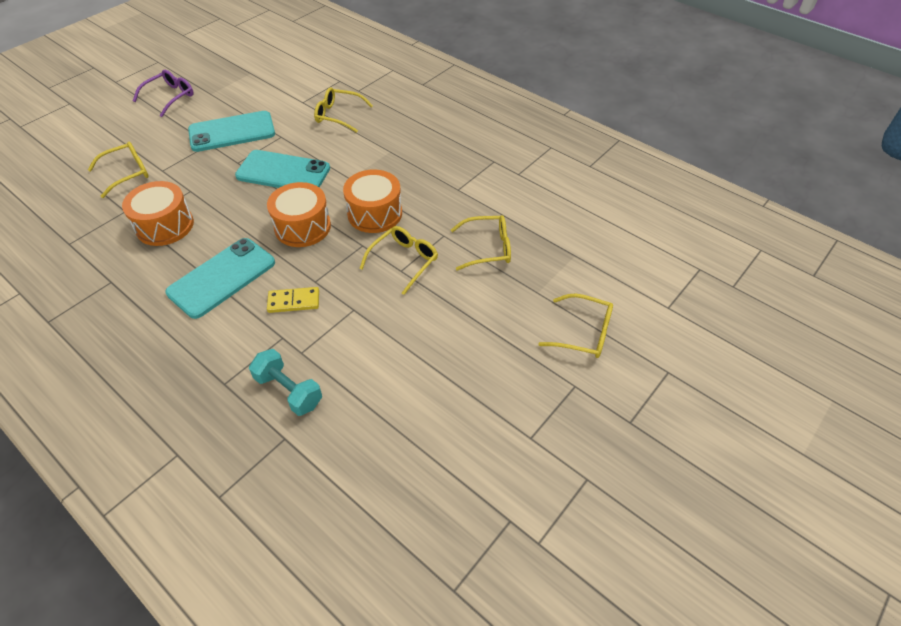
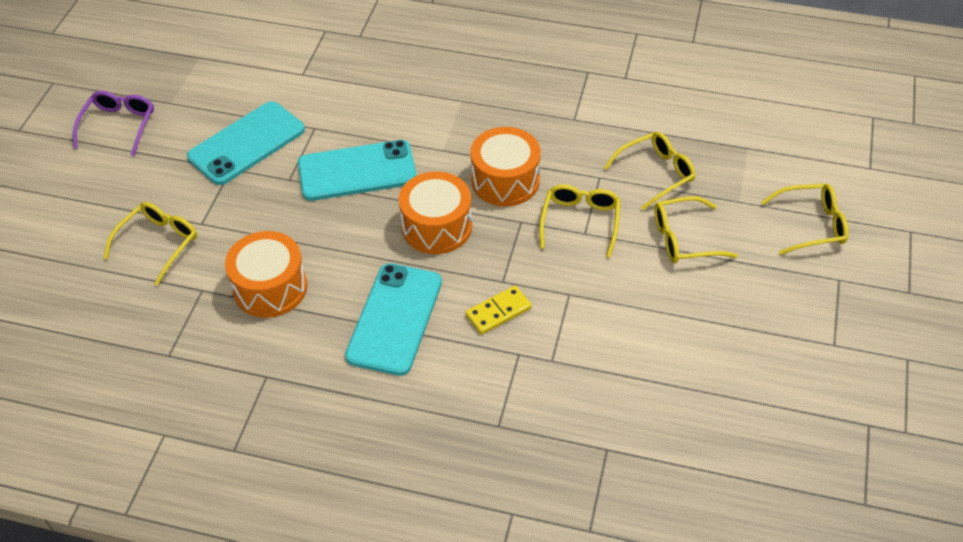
camera: 25 degrees left, 0 degrees up
(289, 391) = (572, 403): turquoise dumbbell -> none
(338, 115) = (362, 76): yellow glasses -> yellow glasses (683, 239)

